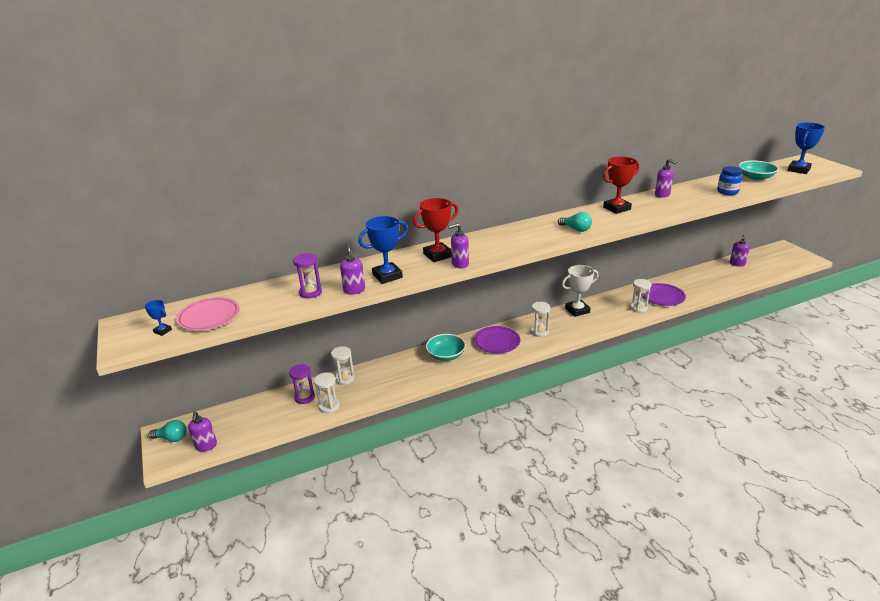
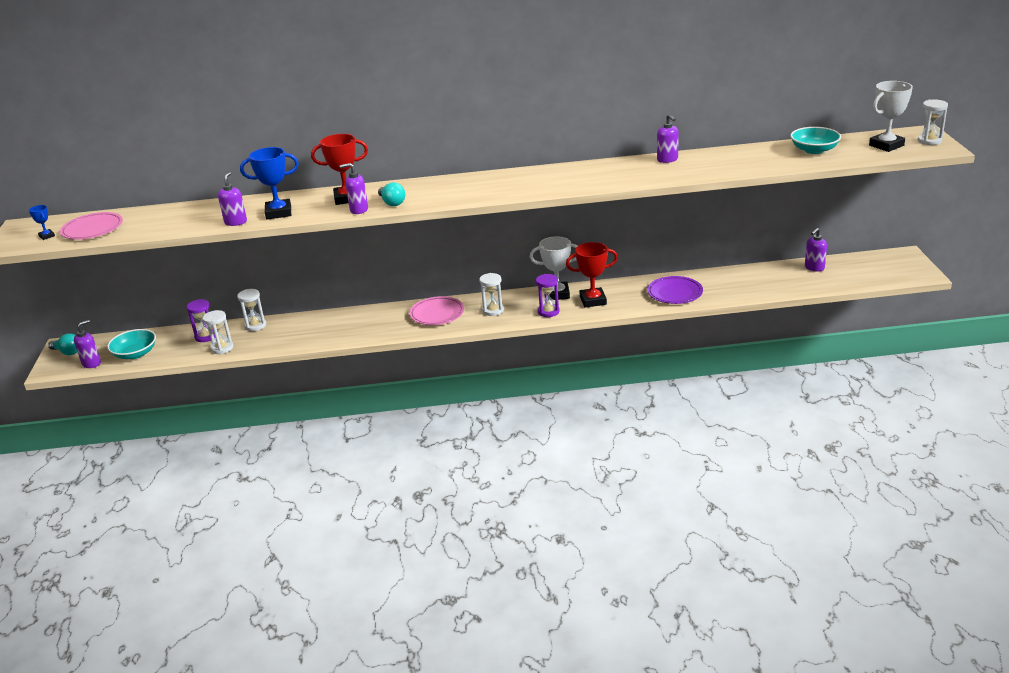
camera: 20 degrees right, 0 degrees up
(206, 446) = (92, 363): purple soap dispenser -> purple soap dispenser turned 150 degrees counterclockwise
(310, 292) = (195, 219): purple hourglass -> purple hourglass (548, 312)
(446, 355) = (372, 319): turquoise bowl -> turquoise bowl (135, 354)
(497, 342) = (437, 314): purple plate -> pink plate
(576, 229) = (519, 188): turquoise light bulb -> turquoise light bulb (392, 203)
(617, 208) = (593, 170): red trophy -> red trophy (593, 300)
(638, 308) = (632, 301): white hourglass -> white hourglass (929, 141)
(727, 192) = (752, 164): blue jar -> none
(798, 170) = (886, 145): blue trophy -> white trophy

